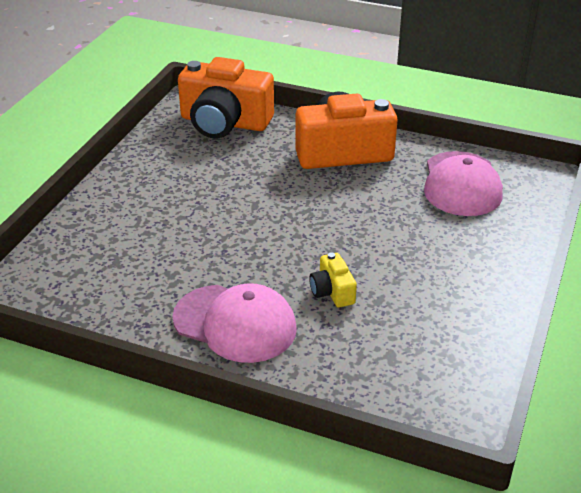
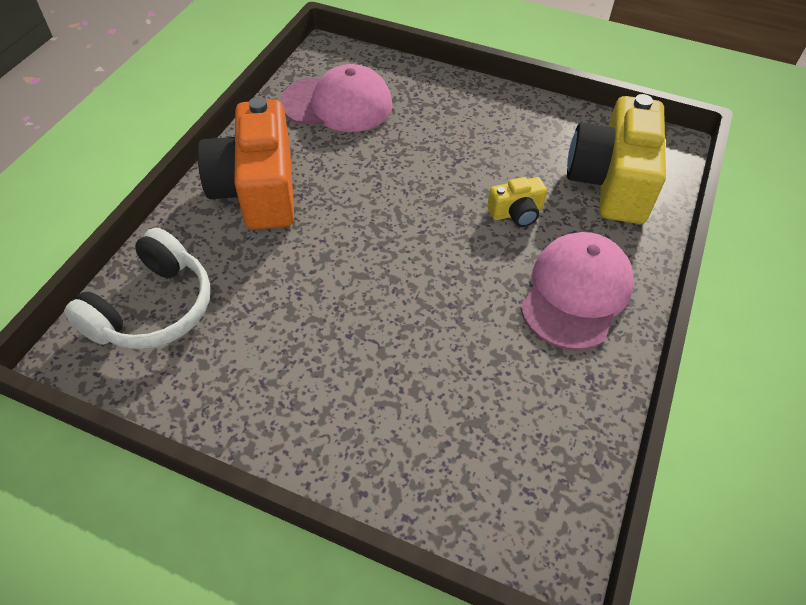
camera: 90 degrees left, 15 degrees up
(224, 122) = (153, 308): orange camera -> white headphones
(387, 364) = (611, 181): none -> yellow camera

